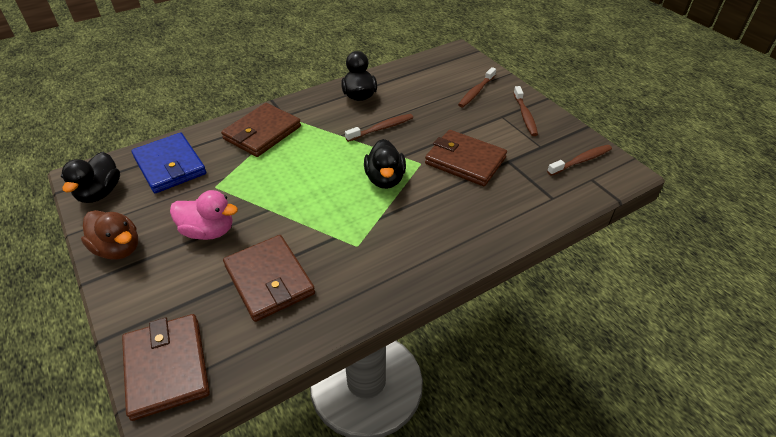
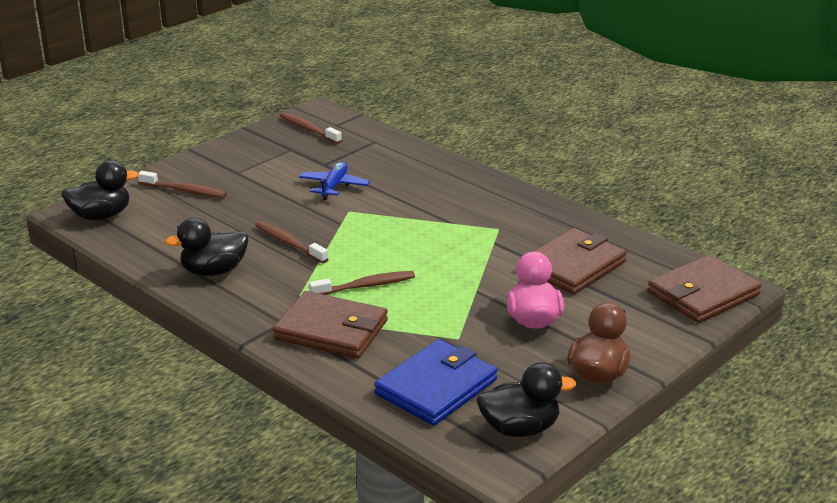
camera: 105 degrees left, 15 degrees down
(385, 179) = (388, 227): black duck -> black duck (101, 216)
(465, 161) = (334, 186): brown wallet -> blue plane
(525, 115) = (232, 159): brown toothbrush -> brown toothbrush (366, 286)

